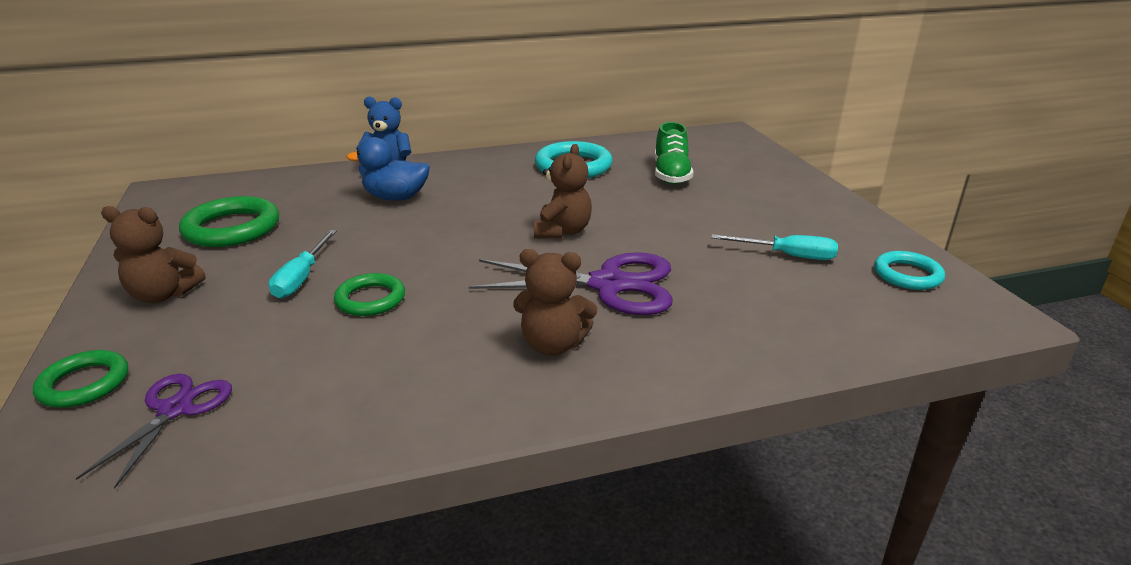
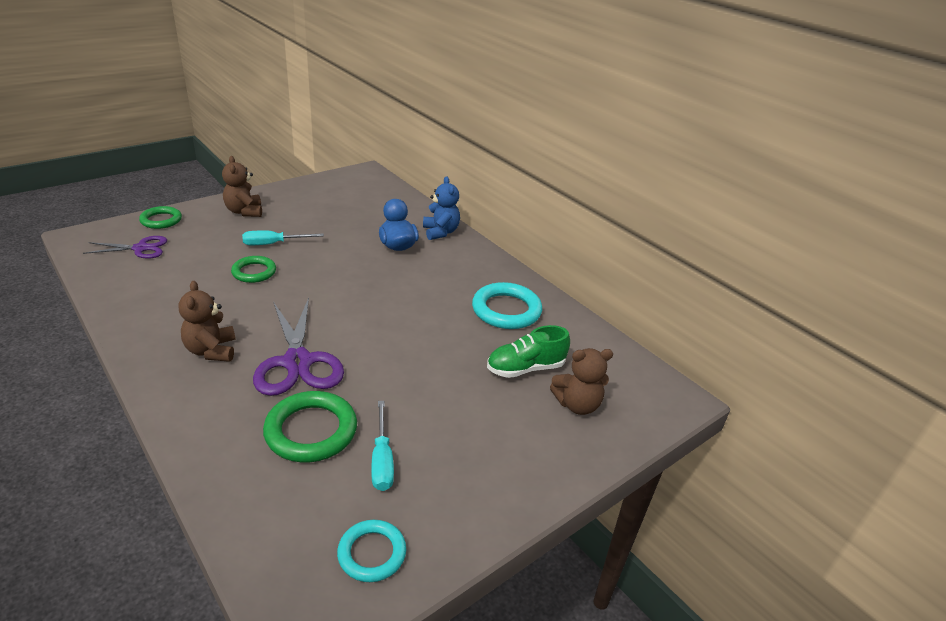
camera: 65 degrees right, 5 degrees up
(232, 228) = (327, 206): green ring -> green ring (311, 431)
(562, 231) = (376, 326): brown teddy bear -> brown teddy bear (577, 405)

